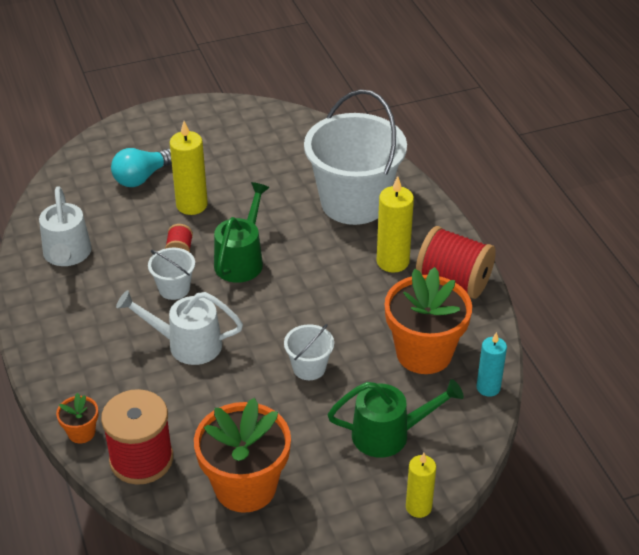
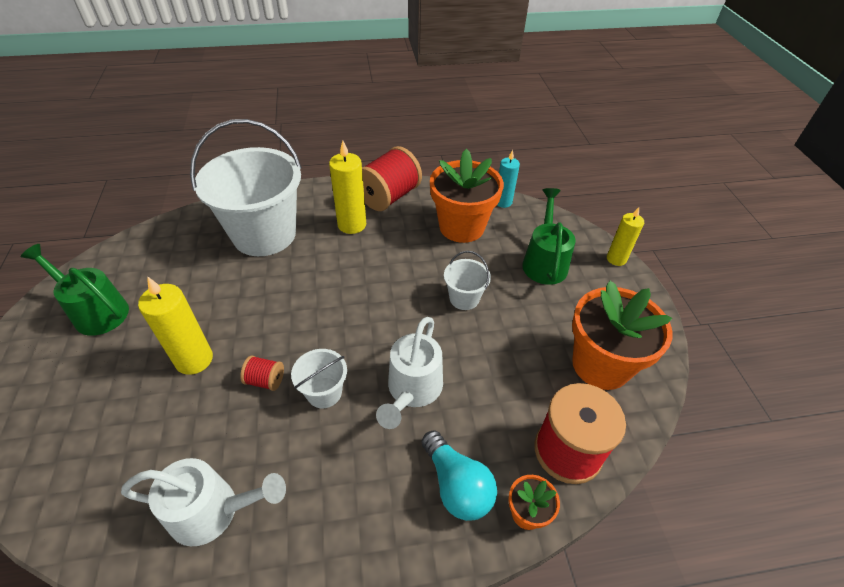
camera: 80 degrees left, 5 degrees up
(142, 177) = (111, 406): turquoise light bulb -> turquoise light bulb (457, 485)
(241, 259) = (303, 327): green watering can -> green watering can (95, 311)

